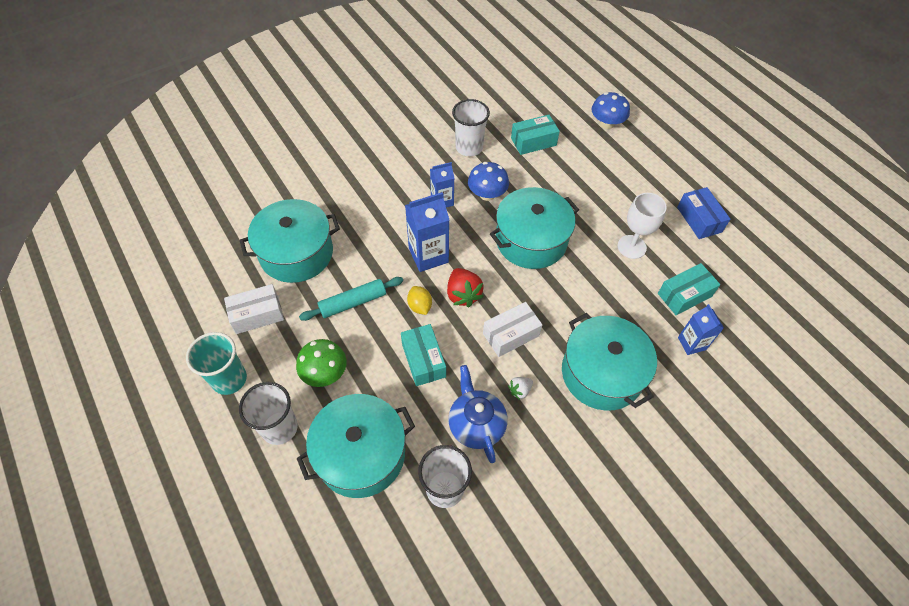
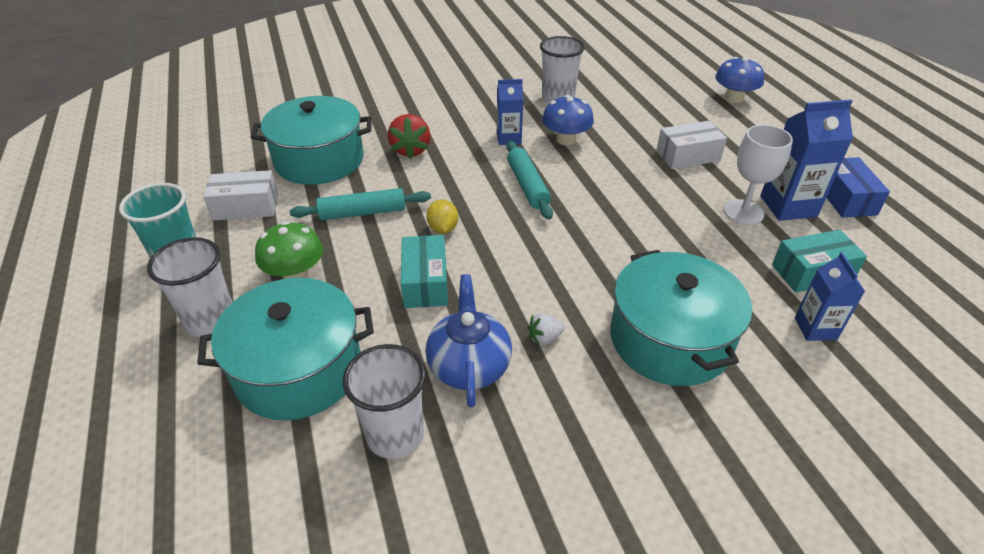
camera: 15 degrees right, 15 degrees down
(428, 255) = (473, 183): blue carton -> blue carton (788, 206)
(463, 294) = (502, 226): red strawberry -> red strawberry (410, 150)
(471, 250) = (528, 186): none -> turquoise rolling pin
(511, 334) = (551, 275): white box -> white box (688, 156)
(531, 240) = (608, 187): turquoise pot -> none
(533, 142) = (637, 103): turquoise box -> none

